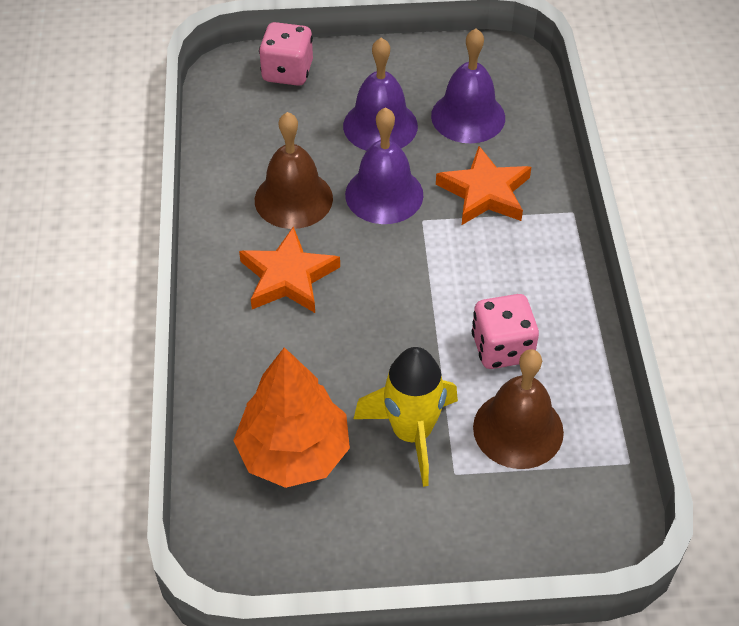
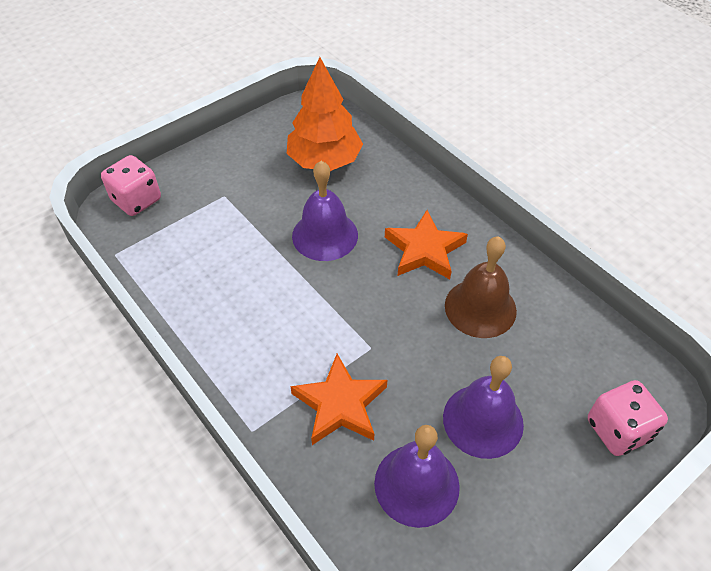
camera: 145 degrees right, 0 degrees up
(384, 194) = (418, 352): purple bell -> purple bell (325, 235)
(411, 433) = (265, 202): yellow rocket -> none
(502, 348) = (241, 281): pink dice -> pink dice (136, 200)
(518, 429) = (199, 237): brown bell -> none

